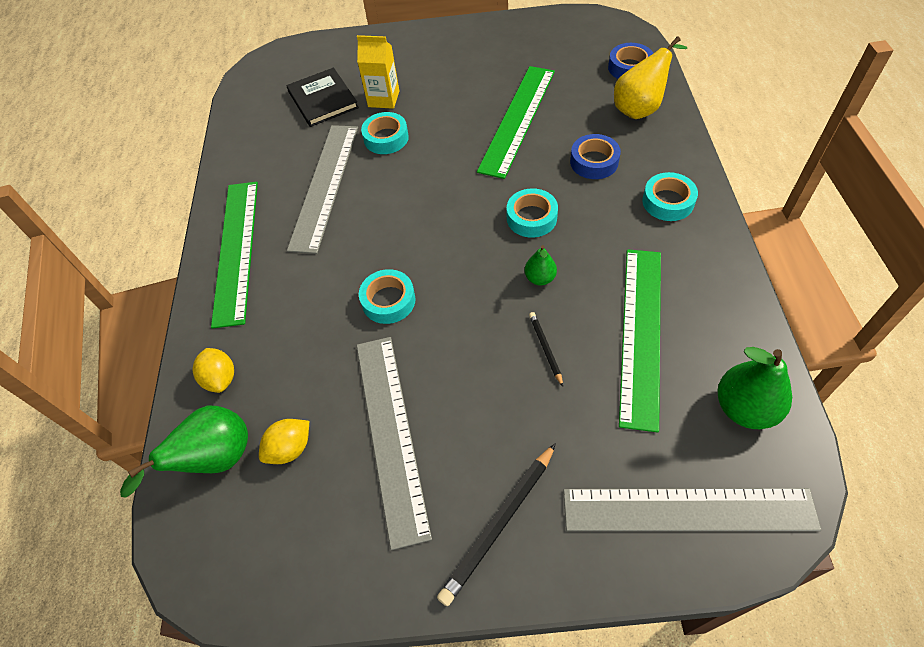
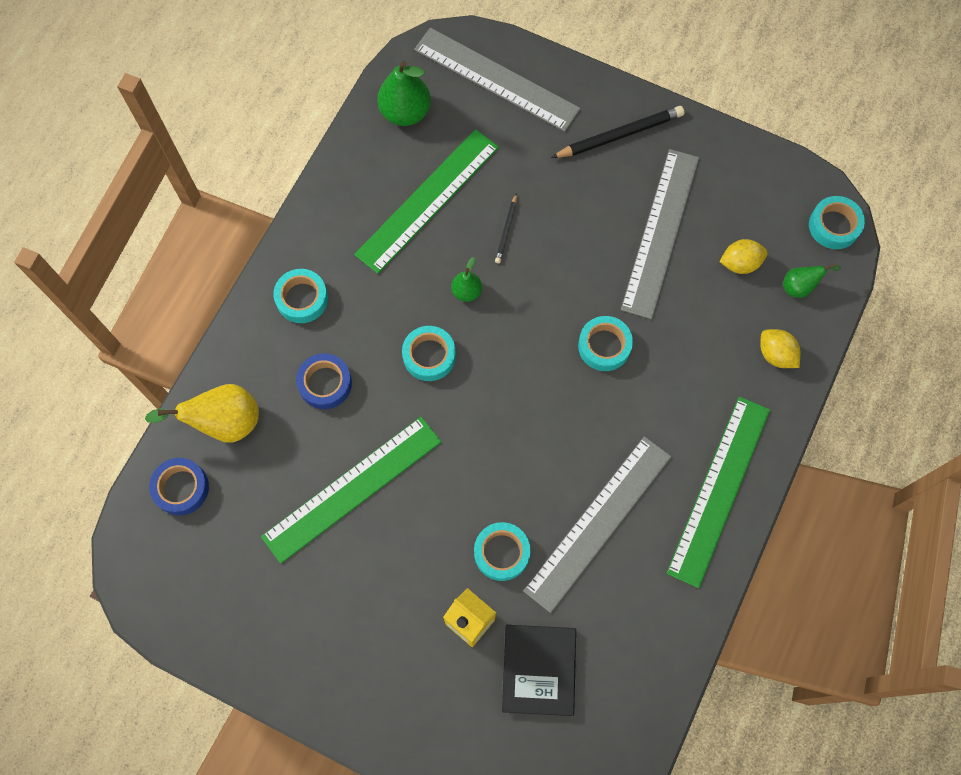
camera: 155 degrees left, 15 degrees up
(194, 556) = (834, 226): none -> turquoise tape
(215, 459) = (800, 287): green pear -> green pear, size x0.55
(221, 378) = (775, 354): yellow lemon -> yellow lemon turned 45 degrees counterclockwise

